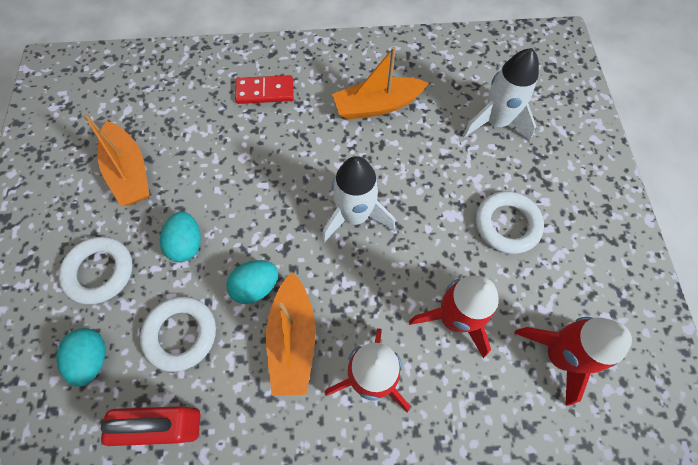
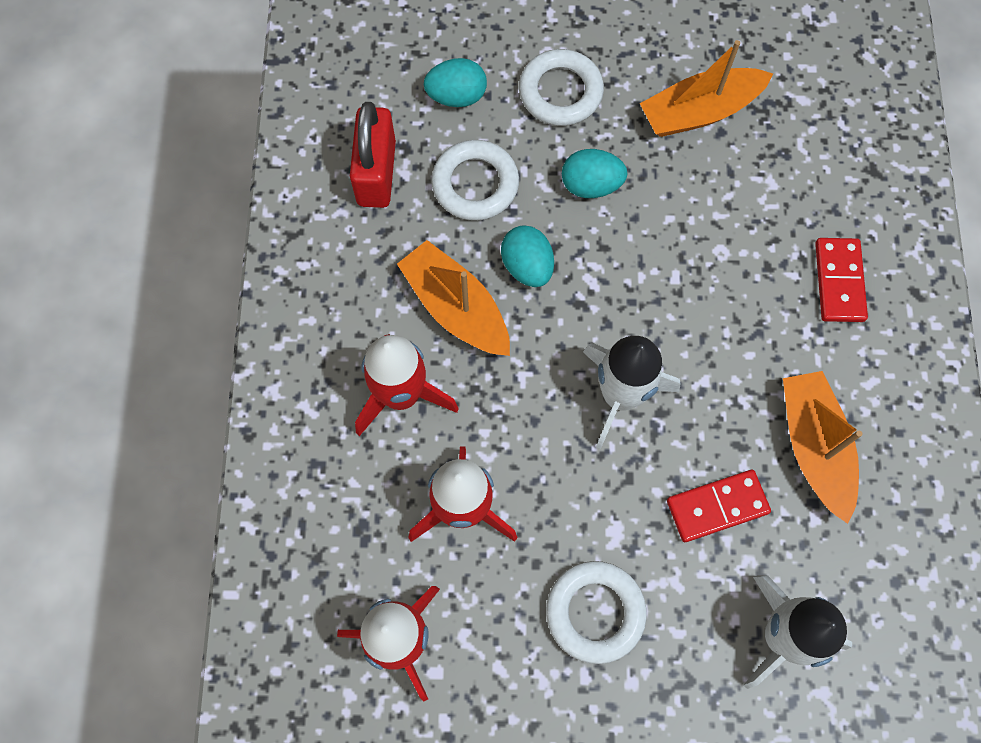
camera: 95 degrees right, 5 degrees up
(293, 340) = (456, 308): orange boat -> orange boat turned 45 degrees clockwise
(423, 156) = (717, 506): none -> red domino

